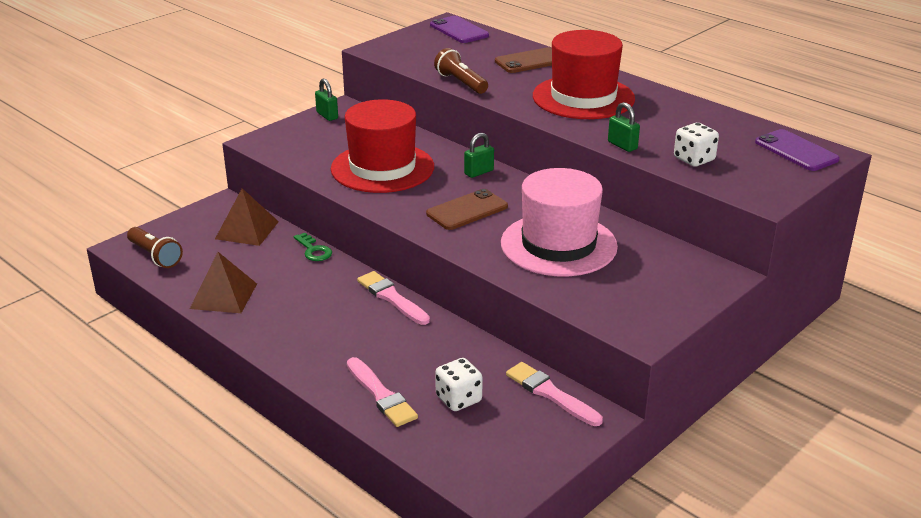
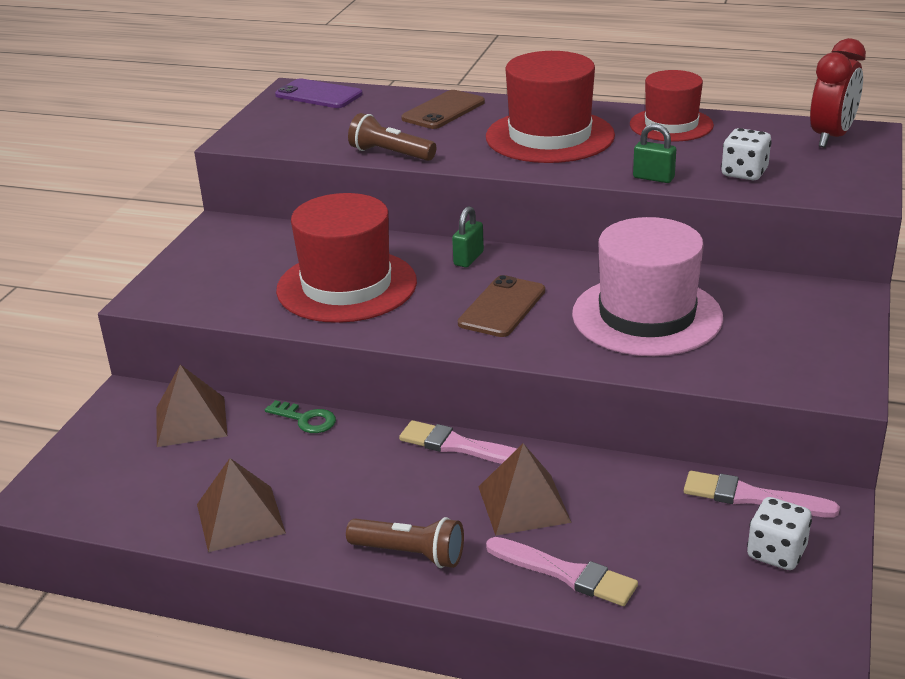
camera: 25 degrees left, 0 degrees up
(155, 256) = (92, 497): brown flashlight -> brown flashlight (410, 554)
(327, 116) = (209, 241): green padlock -> none
(396, 345) = (524, 504): none -> brown pyramid
(458, 399) = (659, 543): white dice -> white dice (776, 553)
(682, 111) = (671, 125): none -> red hat
(796, 151) = (831, 137): purple phone -> red clock

